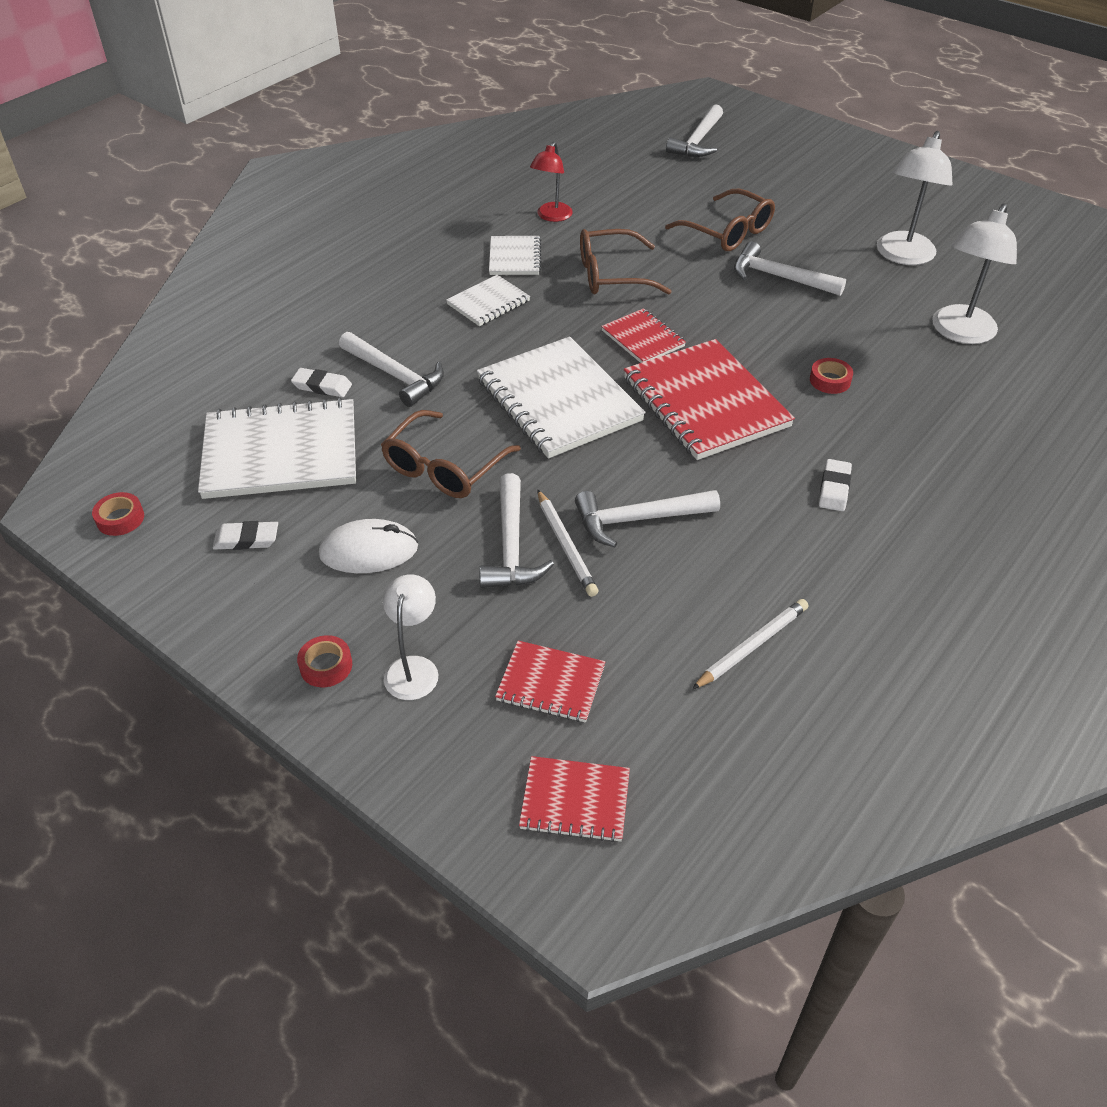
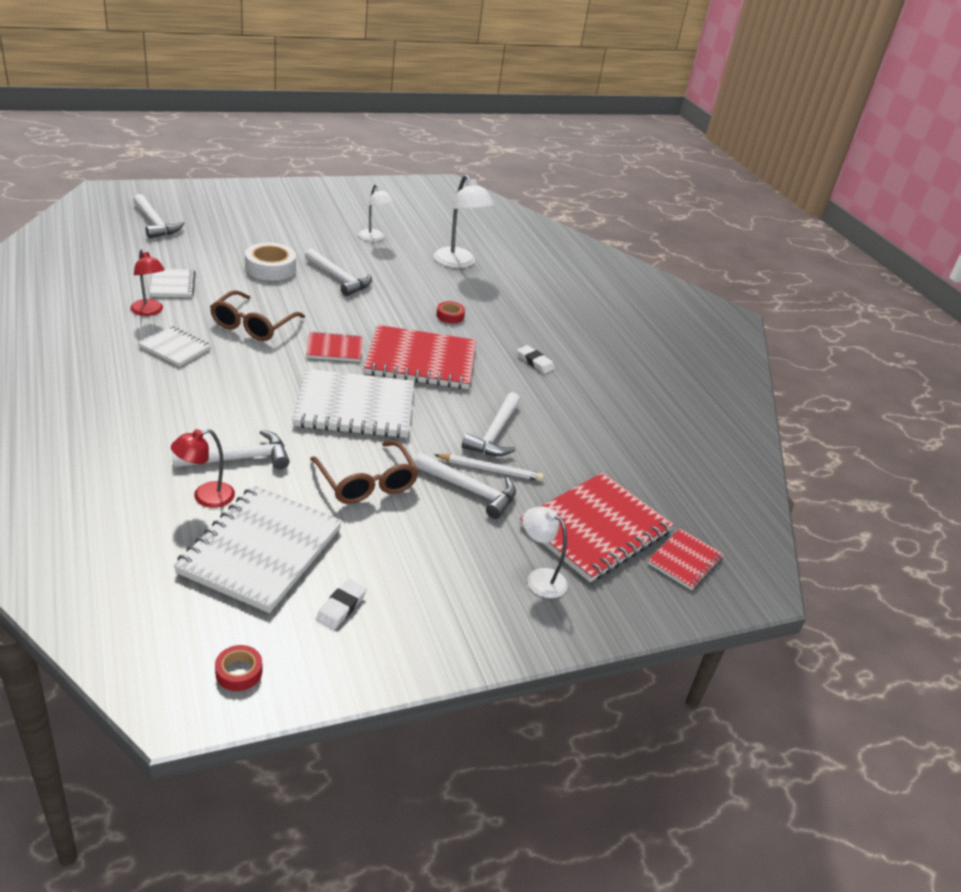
camera: 65 degrees left, 10 degrees down
(322, 386) = (205, 497): white eraser -> red lamp
(326, 666) = (505, 617): red tape -> none
(369, 551) = (414, 552): white mouse -> none
(488, 303) = (211, 382): white notebook -> white notebook (173, 285)
(550, 683) = (595, 529): red notebook -> red notebook, size x1.94
(728, 232) = (270, 268): brown glasses -> white tape
(752, 646) = (623, 447): white pencil -> none
(779, 277) = (339, 279): white hammer -> white hammer turned 105 degrees counterclockwise
(902, 256) = (374, 238): white lamp -> white lamp, size x0.63

